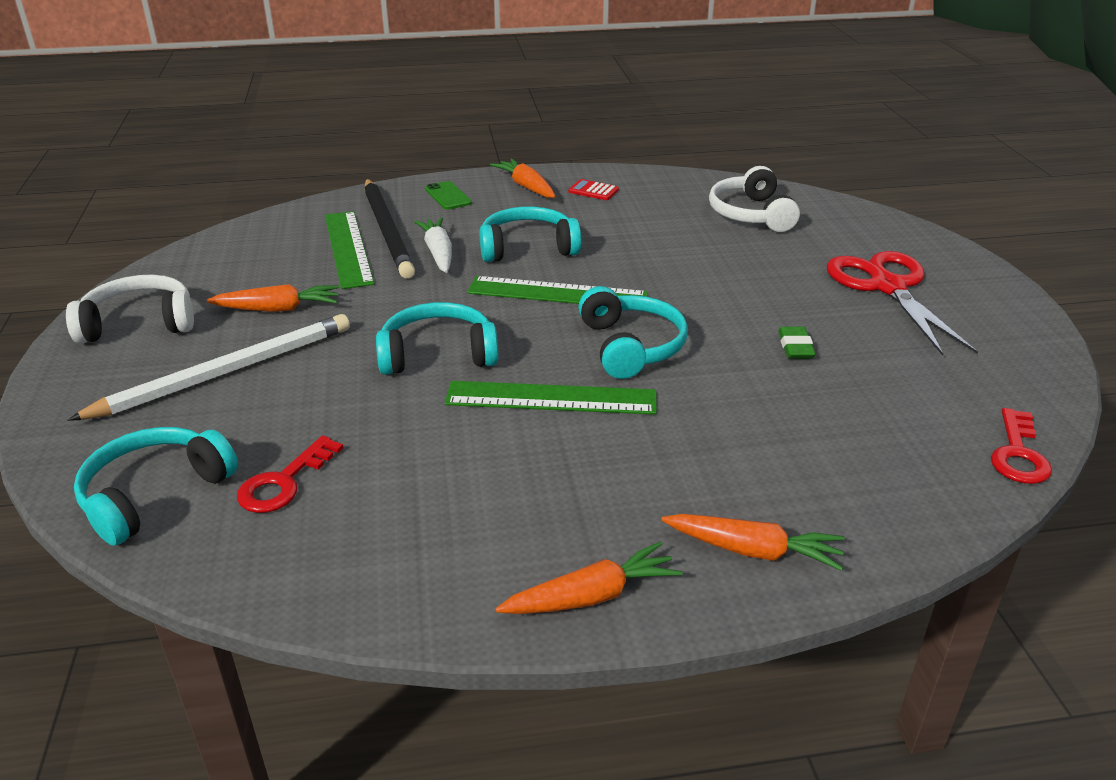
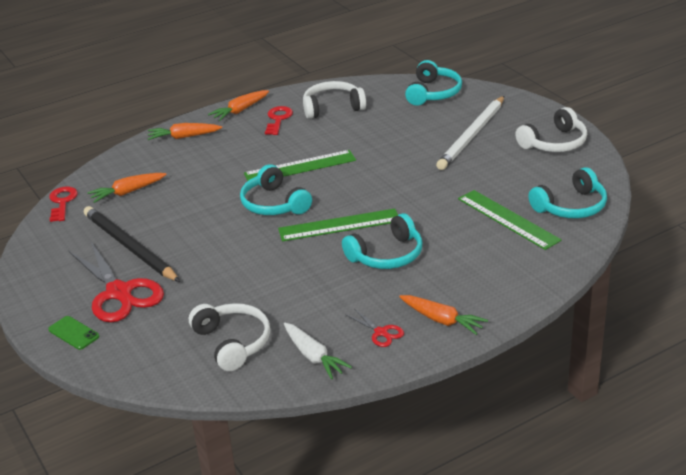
camera: 160 degrees right, 0 degrees up
(278, 309) = (493, 170): orange carrot -> orange carrot (127, 192)
(284, 482) = (387, 109): red key -> red key (278, 119)
(384, 527) = (332, 107): none -> white headphones
(387, 230) = (500, 241): black pencil -> black pencil (130, 247)
(438, 253) = (444, 233): white carrot -> white carrot (313, 356)
(438, 354) = (376, 171): turquoise headphones -> turquoise headphones (571, 207)
(448, 196) = (495, 289): green phone -> green phone (73, 333)
(593, 191) = (381, 332): red calculator -> red scissors
(795, 347) = (178, 229): green eraser -> none

